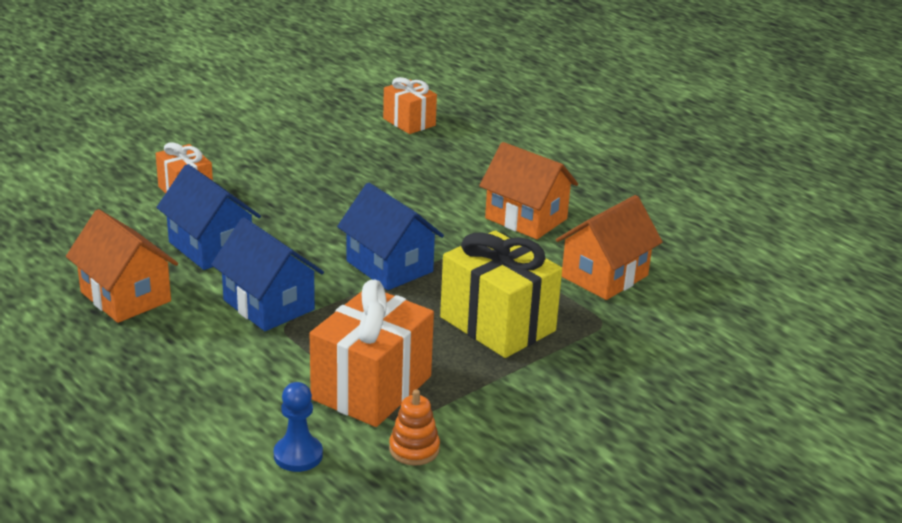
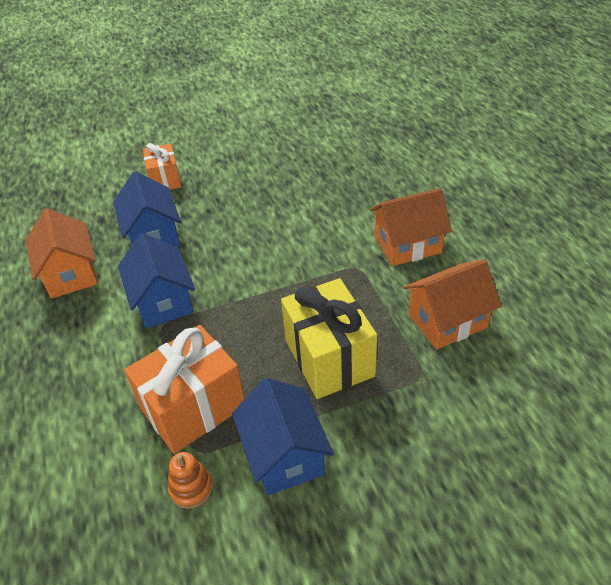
camera: 25 degrees right, 15 degrees up
(298, 455) = (99, 470): blue pawn -> none
(389, 266) = (273, 278): blue house -> blue house (285, 455)
(409, 122) = (360, 133): orange gift -> none
(526, 219) = (407, 245): orange house -> orange house turned 75 degrees counterclockwise

